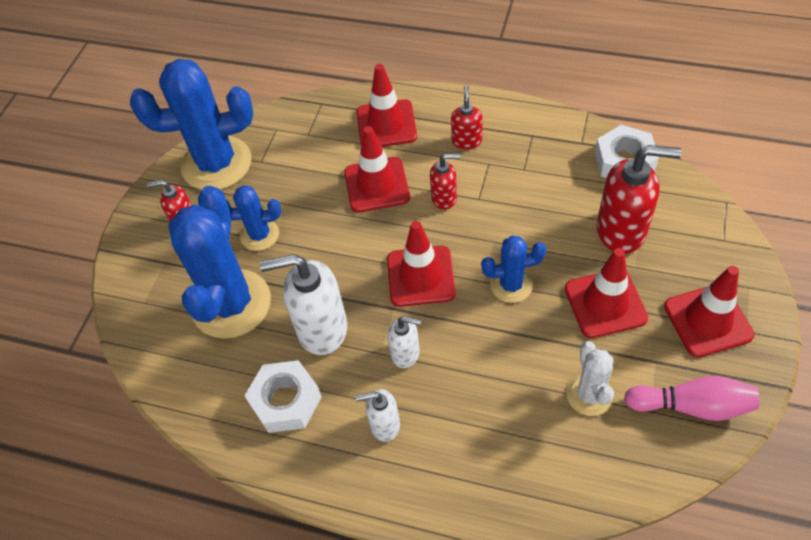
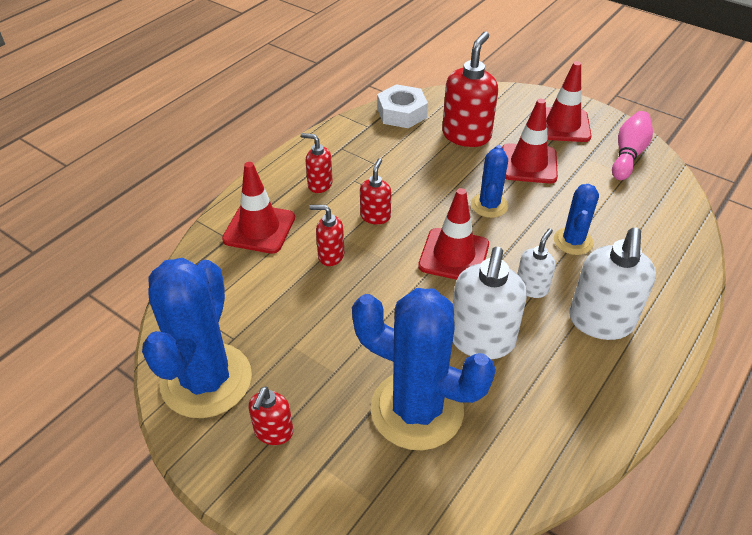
camera: 75 degrees left, 10 degrees down
(259, 235) = (337, 363): blue cactus -> blue cactus (573, 241)
(286, 401) = (554, 389): white nut -> none
(377, 185) = (330, 255): red traffic cone -> red soap dispenser
(384, 425) = (600, 322): white soap dispenser -> white soap dispenser, size x1.83
(589, 395) = (605, 197): white cactus -> none

